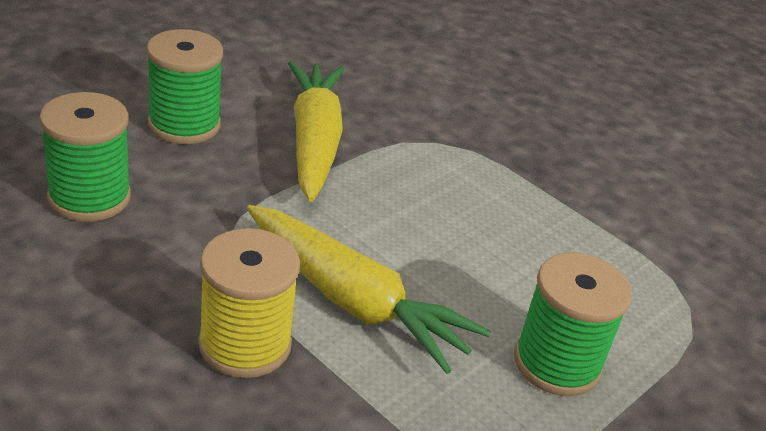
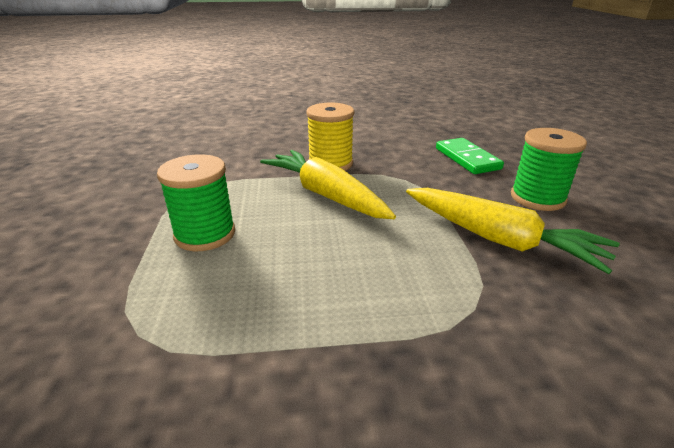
camera: 135 degrees right, 5 degrees down
(89, 197) = (467, 159): green spool -> green domino
(354, 301) = (325, 195): yellow carrot -> yellow carrot turned 60 degrees clockwise

